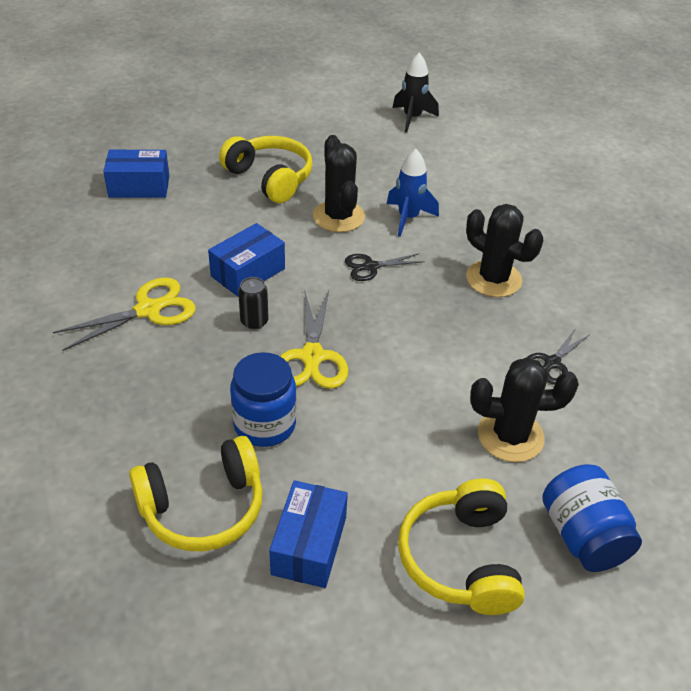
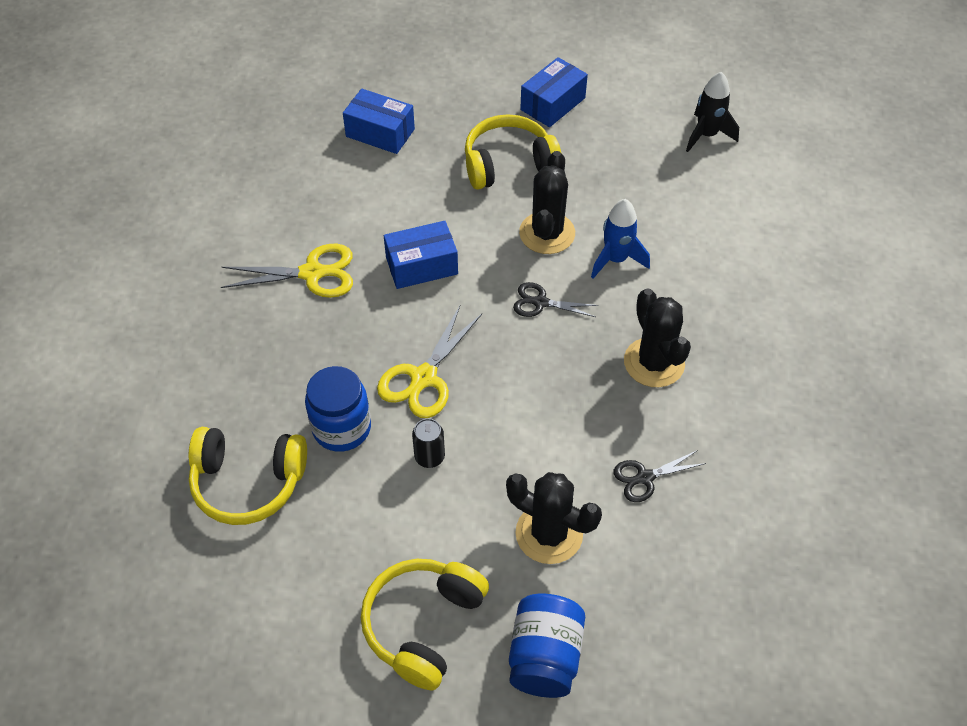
camera: 30 degrees right, 10 degrees up
(254, 321) = (395, 321): black can -> black can (429, 457)
(270, 178) = (508, 164): yellow headphones -> yellow headphones turned 90 degrees counterclockwise
(309, 545) = (309, 554): blue box -> blue box (552, 104)

